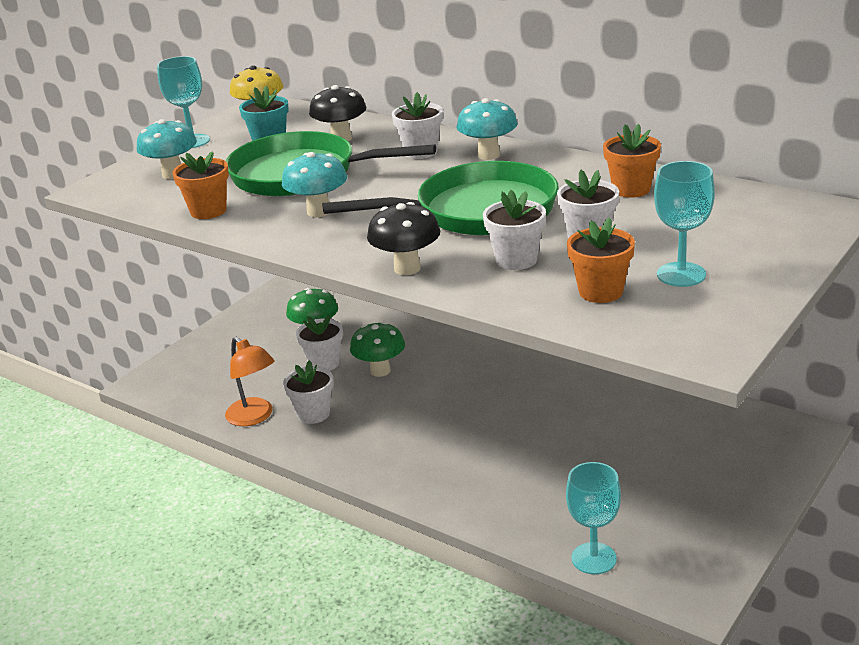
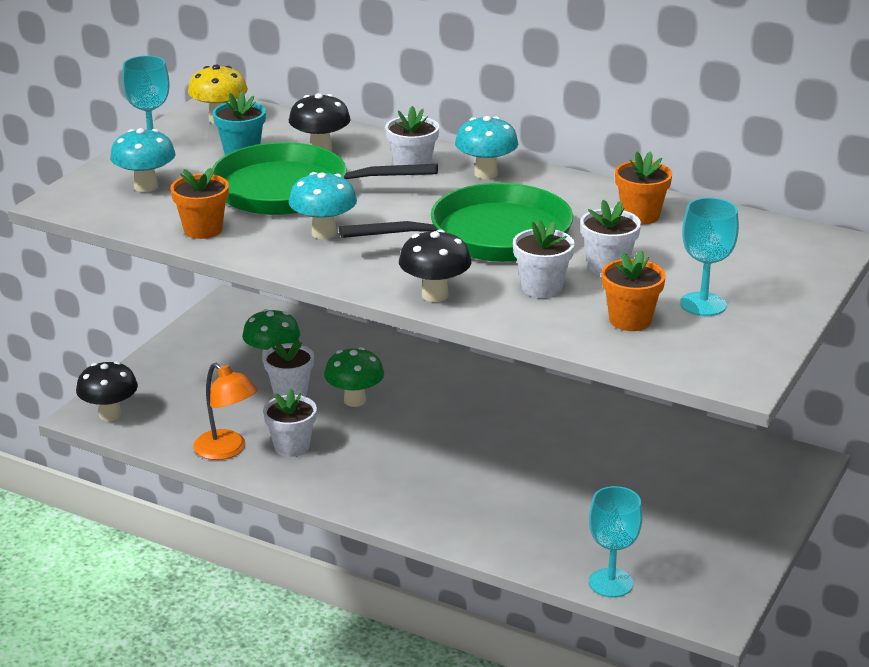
camera: 10 degrees left, 0 degrees up
(161, 383) = (110, 415): none -> black mushroom

